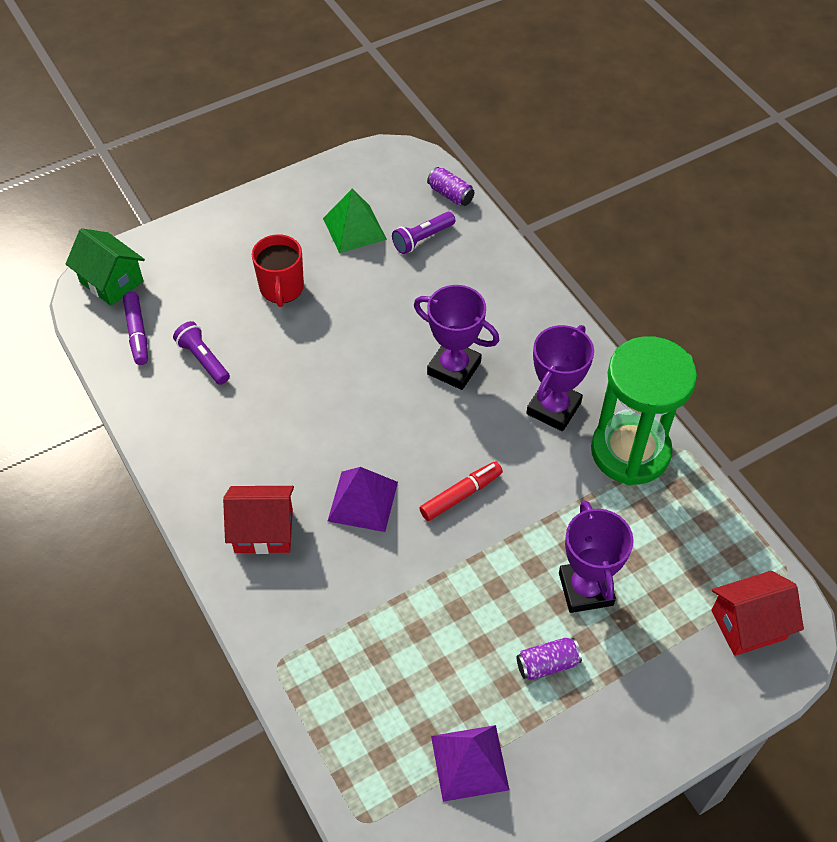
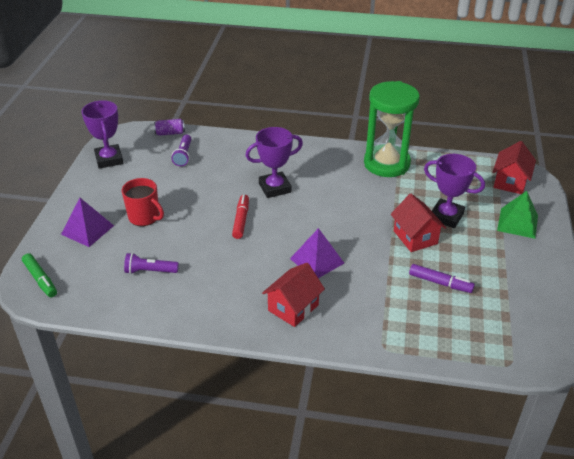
camera: 50 degrees left, 15 degrees down
(111, 282) = (40, 279): green house -> green marker
(137, 333) = (93, 288): purple marker -> purple marker (440, 283)
(354, 228) = (144, 172): green pyramid -> green pyramid (517, 223)
(461, 495) = (352, 226): red marker -> red marker (241, 220)
(469, 762) = (507, 306): purple pyramid -> purple pyramid (87, 230)
(507, 578) = (415, 237): none -> red house
(547, 664) = (475, 250): purple can -> none
(553, 408) = (336, 171): purple trophy -> purple trophy (109, 159)

